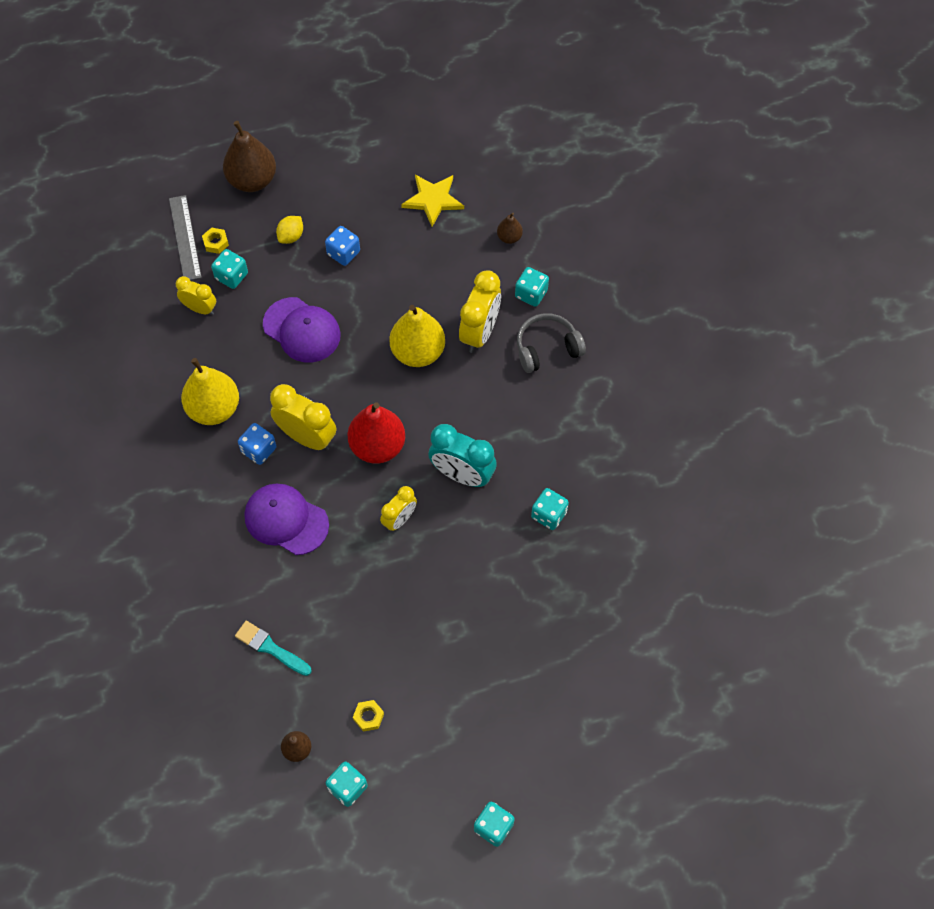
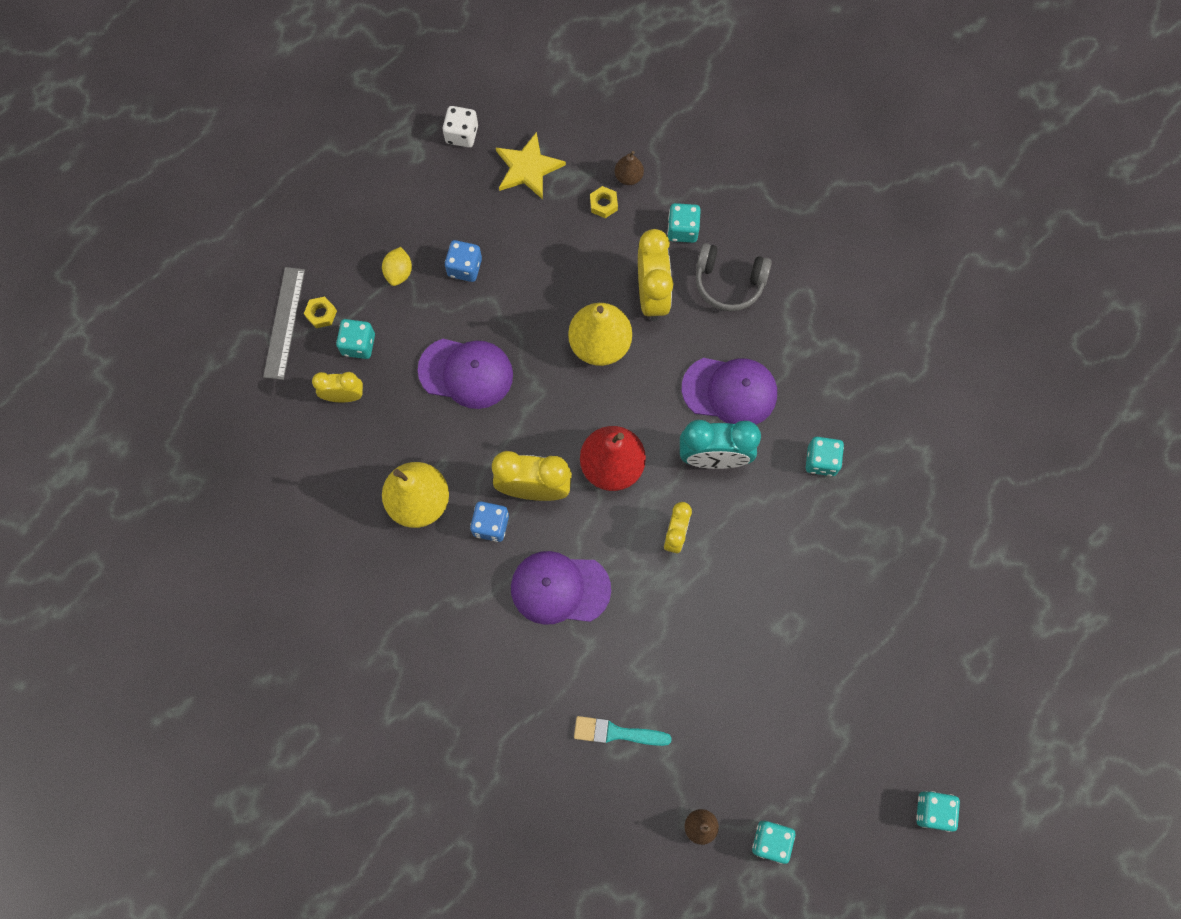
camera: 25 degrees left, 10 degrees up
(184, 238) = (284, 323): grey ruler -> grey ruler turned 45 degrees clockwise
(252, 180) = (323, 226): brown pear -> none
(368, 717) = (753, 757): yellow nut -> yellow nut (603, 204)
(395, 155) = (462, 134): none -> white dice
(503, 430) = (730, 391): none -> purple cap
(547, 348) = (729, 282): grey headphones -> grey headphones turned 120 degrees counterclockwise

